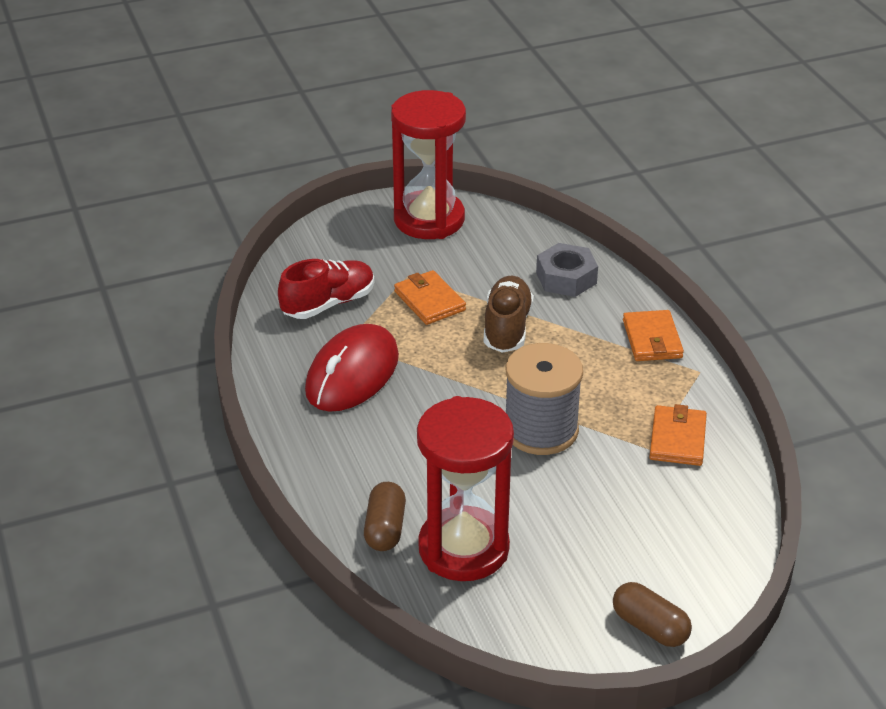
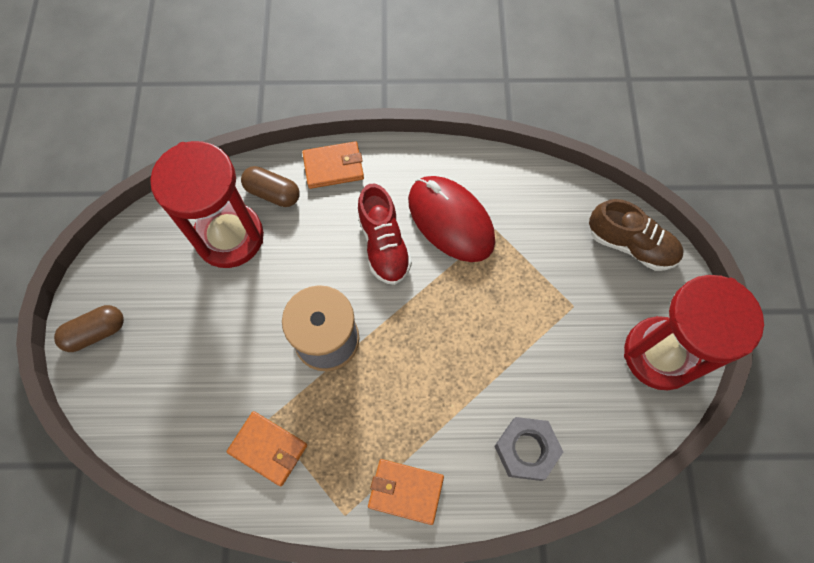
camera: 110 degrees right, 30 degrees up
(328, 304) = (550, 228): red shoe -> red shoe (383, 245)
(429, 301) = (529, 311): orange wallet -> orange wallet (333, 167)
(507, 328) = (468, 364): brown shoe -> brown shoe (631, 245)

